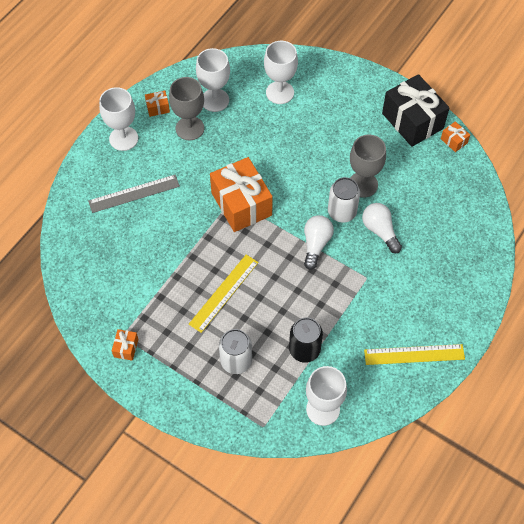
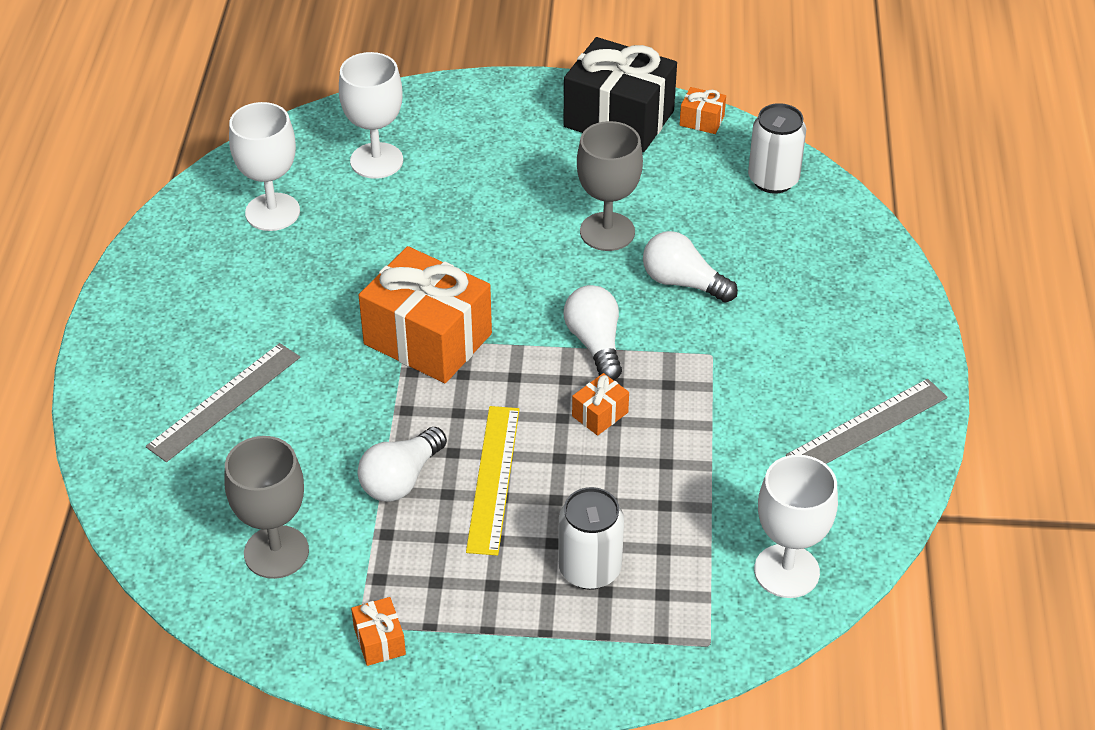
camera: 30 degrees left, 15 degrees down
(123, 138) = (146, 328): white goblet -> none
(158, 108) = (178, 261): orange gift -> orange gift (600, 414)
(184, 272) = (401, 479): none -> white light bulb
(190, 128) = (257, 268): grey goblet -> grey goblet (276, 552)
(304, 349) = (691, 499): black can -> none
(342, 212) = (603, 282): white can -> white can (773, 180)
(414, 354) = (867, 426): yellow ruler -> grey ruler

